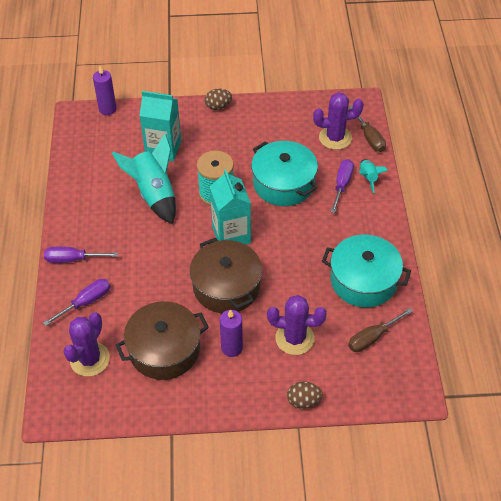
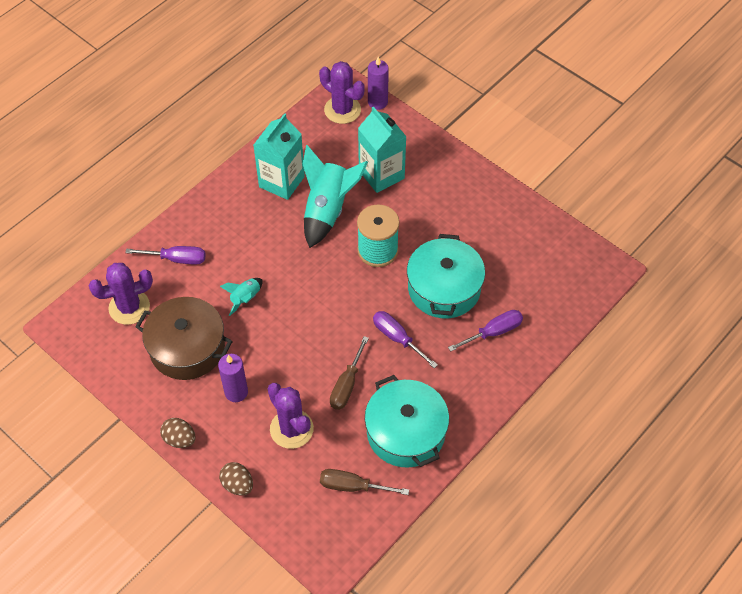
camera: 45 degrees right, 5 degrees up
(73, 259) = (206, 215): purple screwdriver -> purple screwdriver (397, 338)
(218, 106) = (473, 171): brown egg -> brown egg (179, 439)
(226, 286) = (291, 338): brown pot -> none
(231, 235) = (346, 297): turquoise carton -> turquoise carton (281, 182)
(335, 138) = (542, 283): purple cactus -> purple cactus (342, 110)
(368, 178) = (525, 345): turquoise rocket -> turquoise rocket (245, 298)
(369, 138) = (574, 309): brown screwdriver -> brown screwdriver (347, 385)

